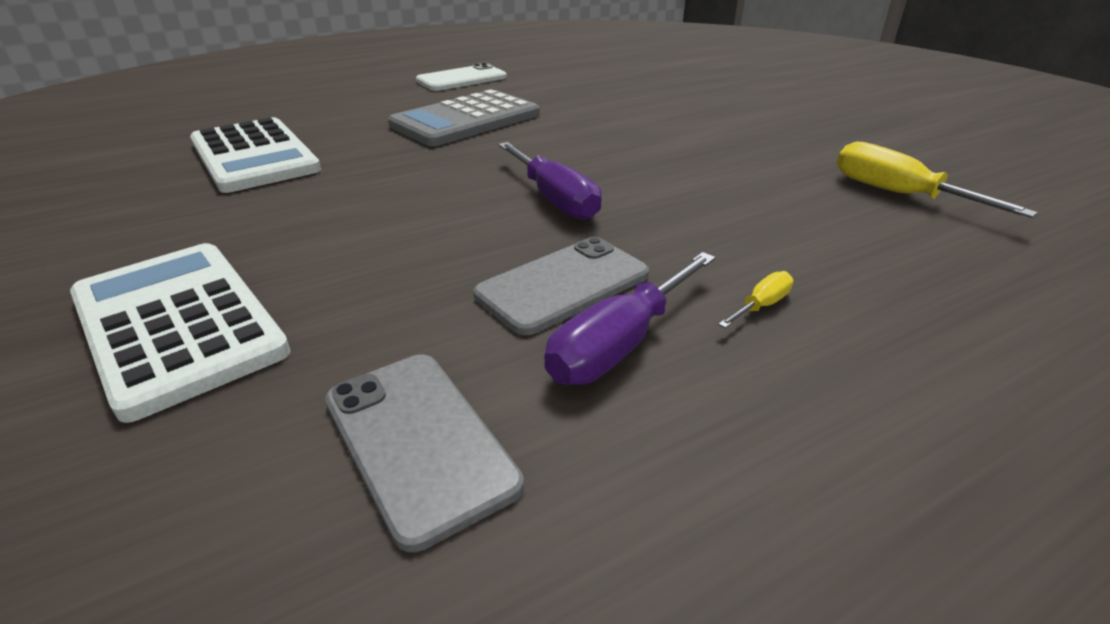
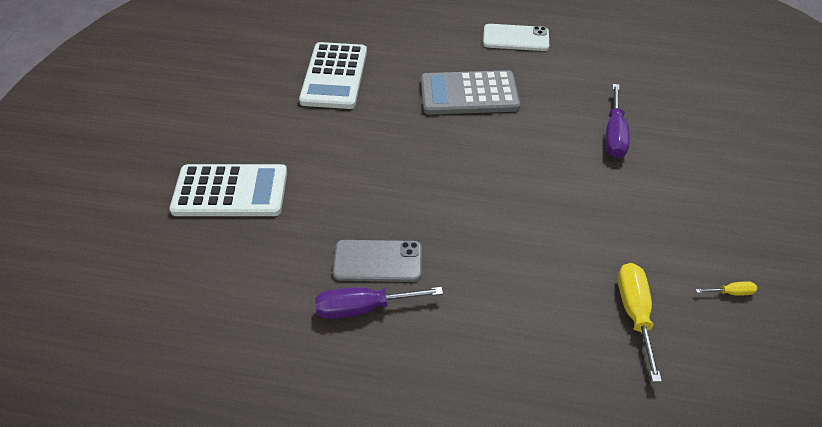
camera: 40 degrees right, 15 degrees up
(178, 324) = (230, 191): white calculator -> white calculator turned 90 degrees clockwise
(419, 441) = (259, 301): grey phone -> none
(554, 199) = (438, 199): purple screwdriver -> purple screwdriver (614, 135)
(761, 305) = (443, 330): yellow screwdriver -> yellow screwdriver (731, 292)

